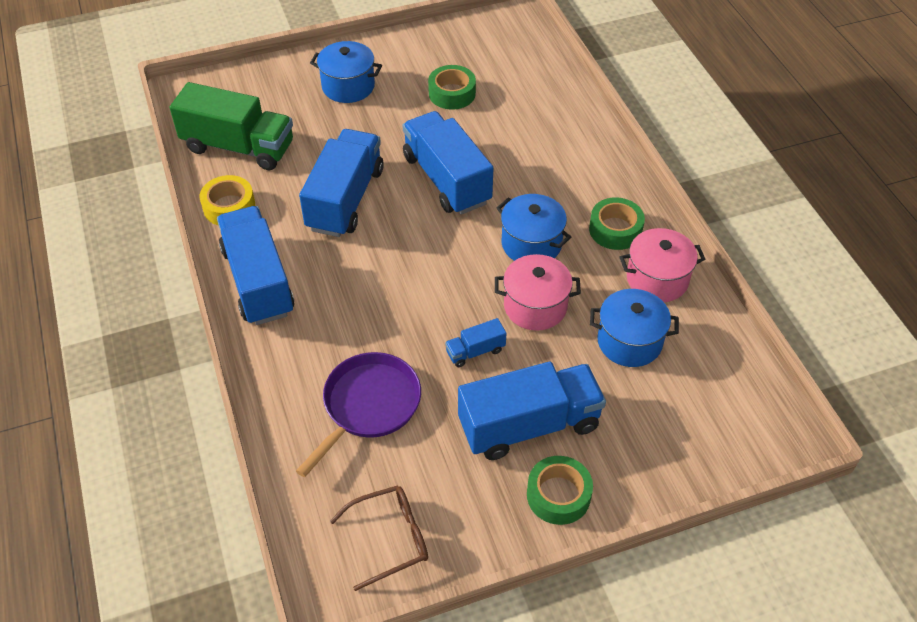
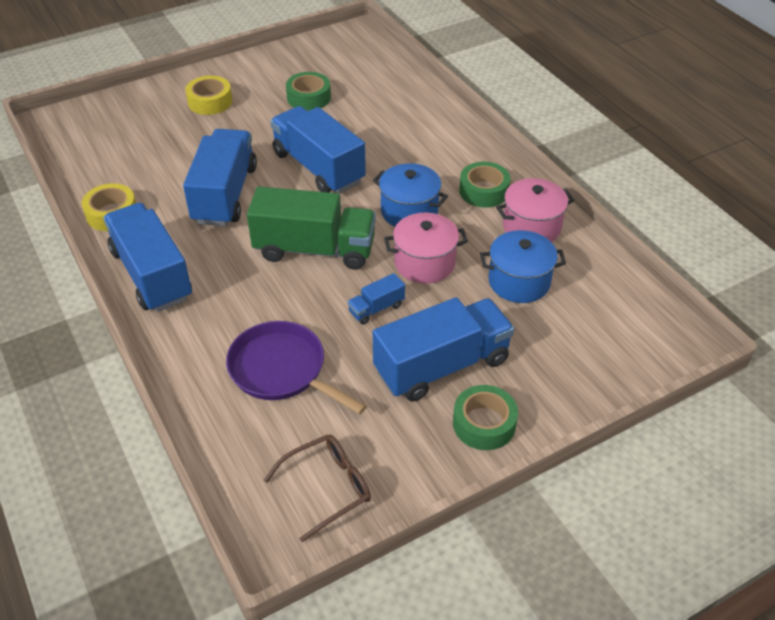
camera: 10 degrees left, 5 degrees down
(238, 147) = (112, 162): green truck -> green truck (314, 249)
(348, 86) = (210, 102): blue pot -> yellow tape
(368, 406) = (282, 370): purple pan -> purple pan turned 75 degrees counterclockwise

